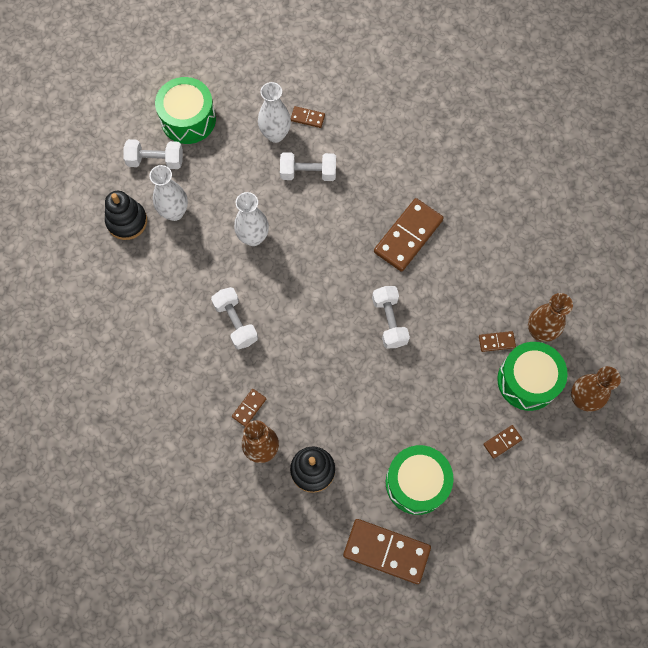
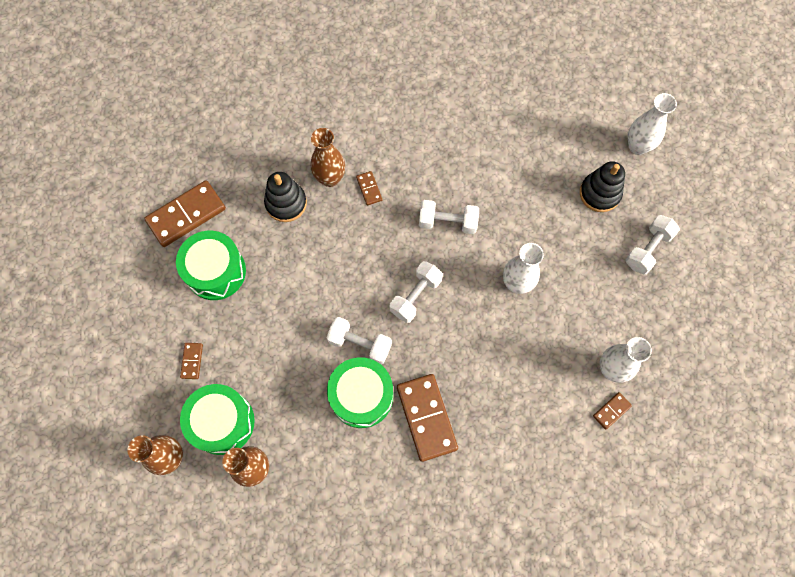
camera: 125 degrees right, 0 degrees up
(174, 212) = (584, 235): white vase -> white vase (637, 146)
(188, 119) = (676, 302): green drum -> green drum (361, 396)
(308, 173) = (551, 372): white dumbbell -> white dumbbell (415, 296)
(496, 342) = (274, 422): brown domino -> none

